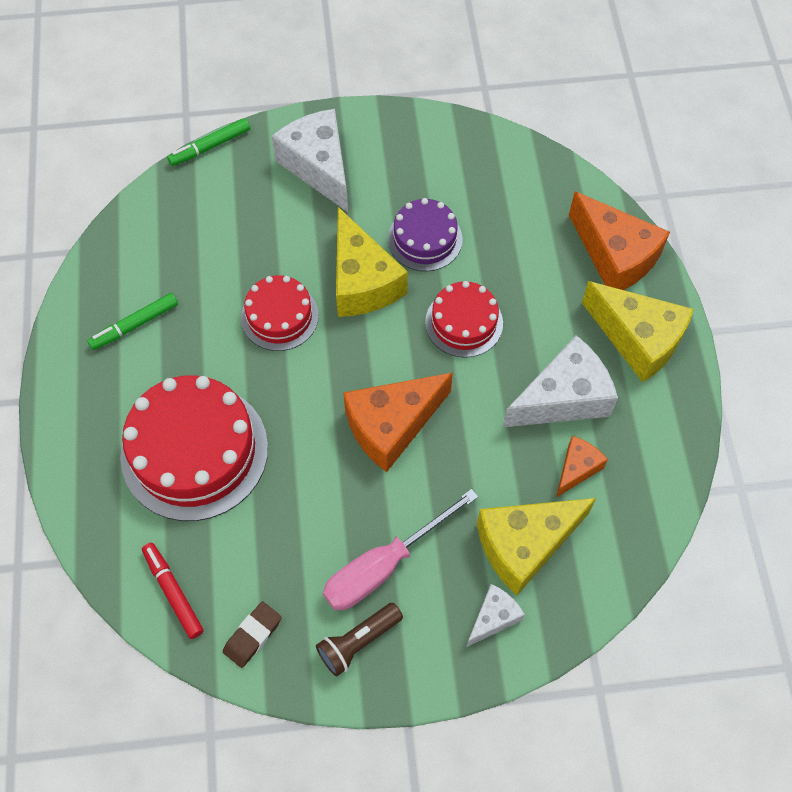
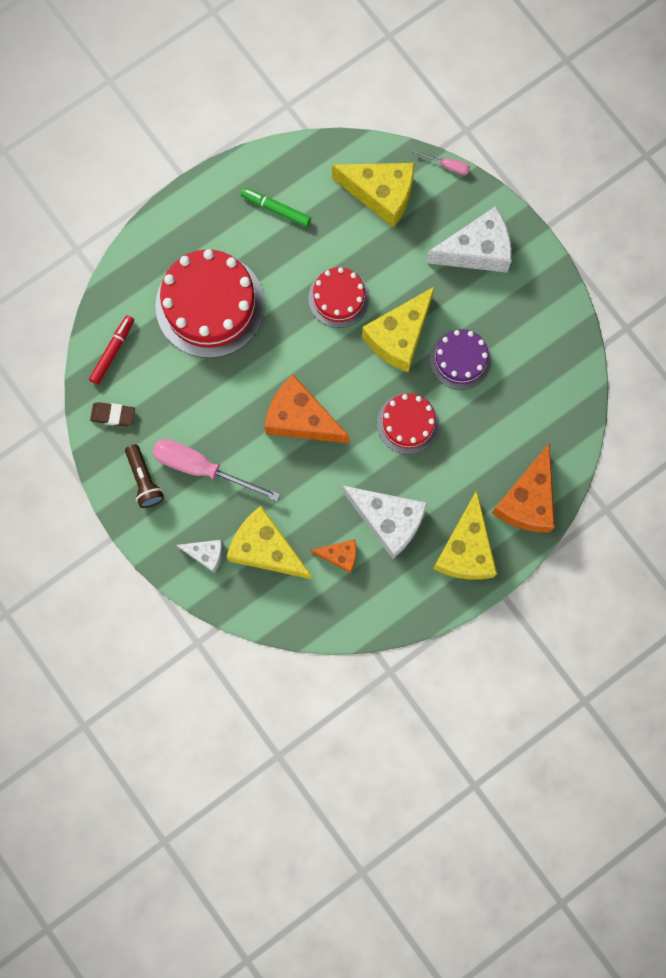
camera: 60 degrees right, 15 degrees up
(195, 219) = (381, 194): none -> yellow cheese
(210, 147) = (447, 166): green marker -> pink screwdriver
(318, 166) = (477, 251): white cheese -> white cheese turned 45 degrees clockwise
(358, 642) = (144, 480): brown flashlight -> brown flashlight turned 135 degrees counterclockwise

